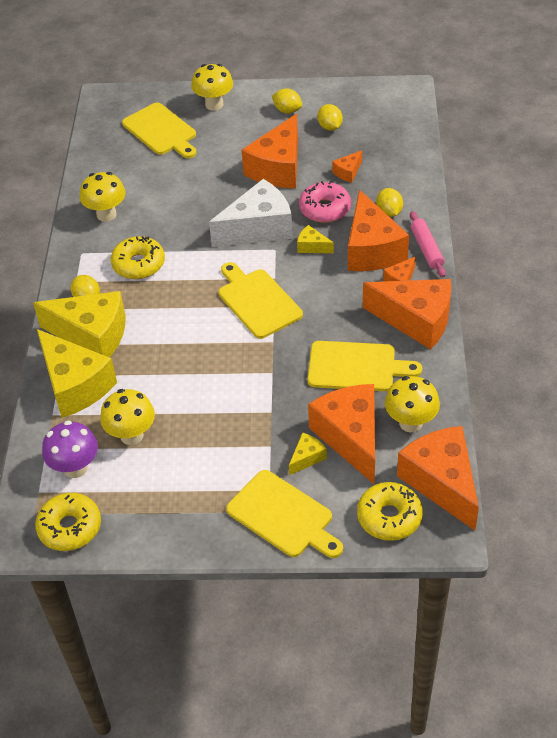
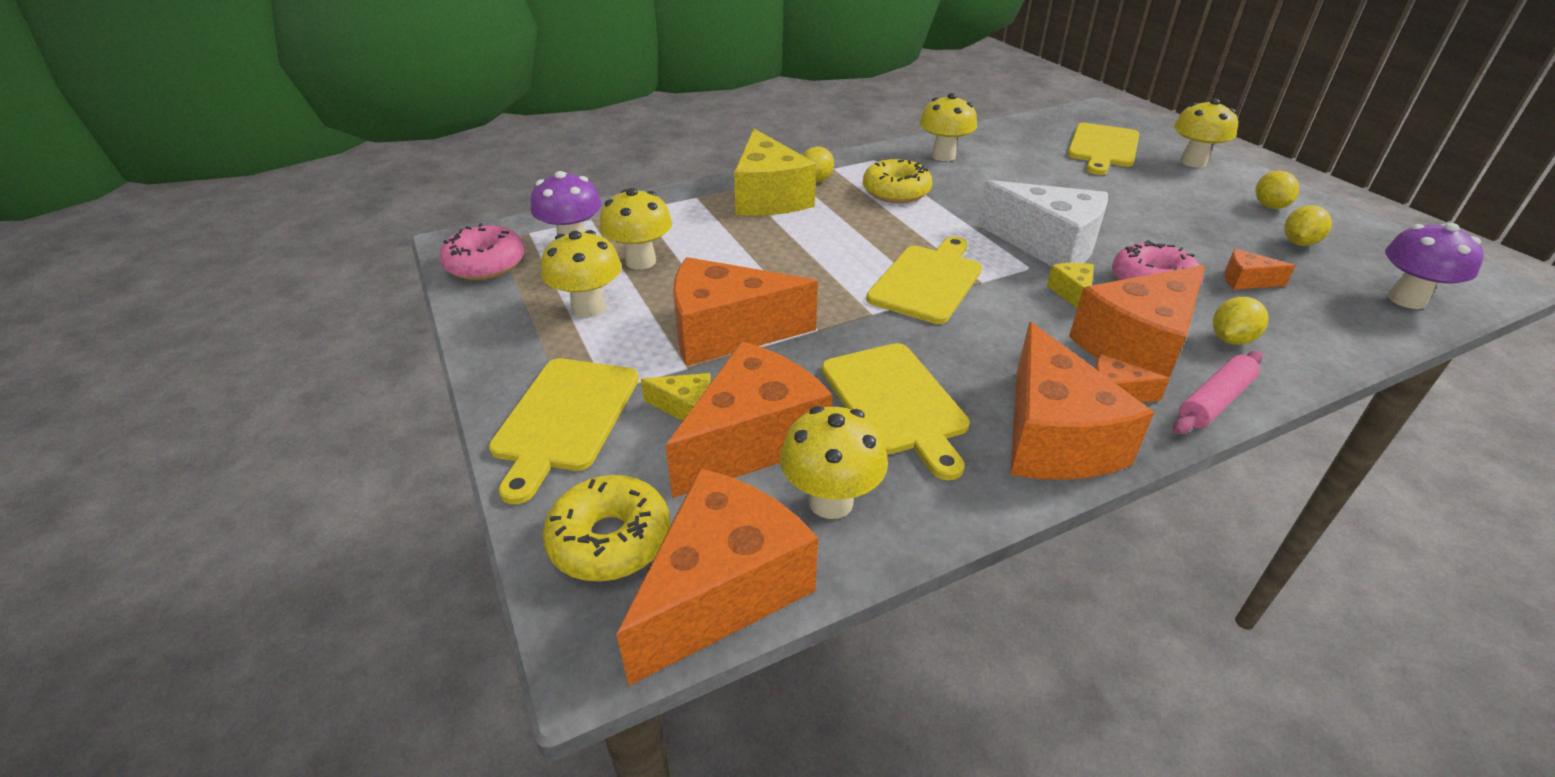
camera: 60 degrees right, 10 degrees down
(70, 527) = (485, 264): yellow donut -> pink donut
(75, 385) = (690, 209): yellow cheese -> none
(173, 479) = (588, 308): none -> yellow mushroom
(278, 168) = (1166, 228): orange cheese -> orange cheese (726, 332)
(401, 128) = (1406, 299): none -> purple mushroom

